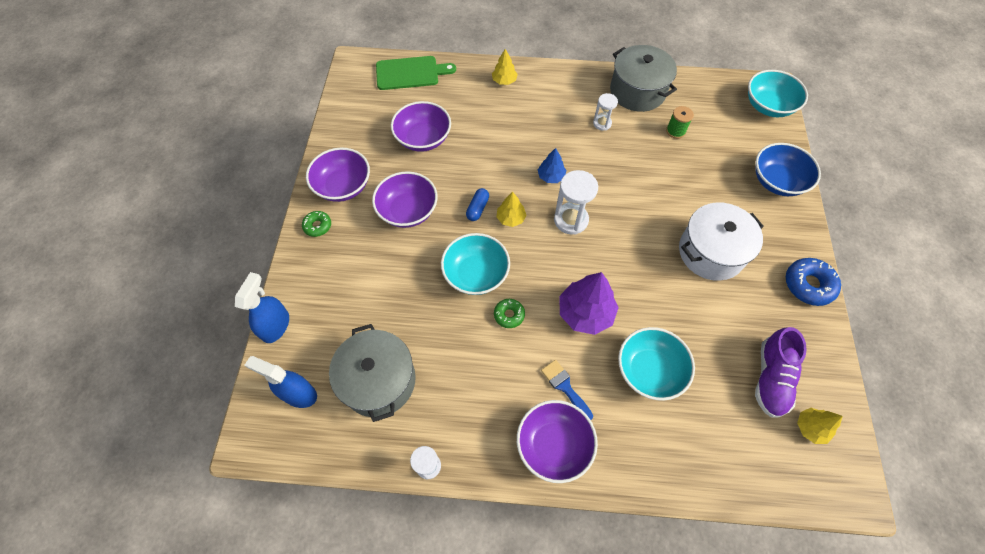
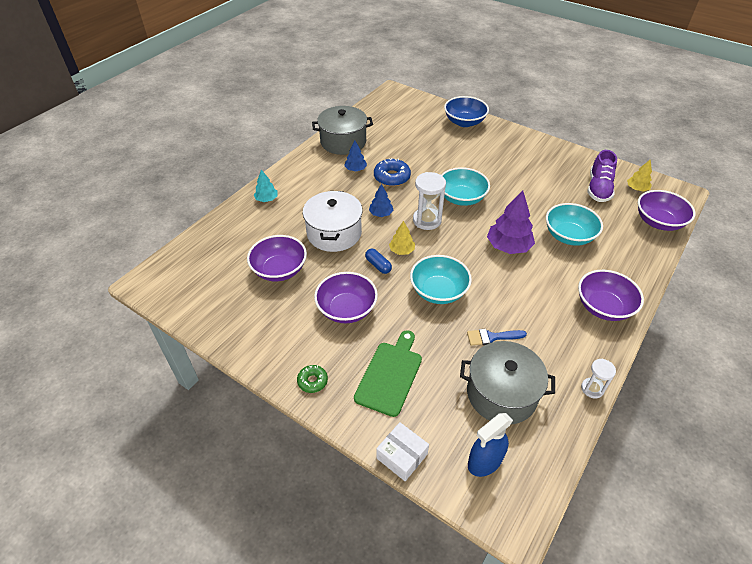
camera: 60 degrees left, 15 degrees down
(276, 326) = (402, 456): blue spray bottle -> white box
(343, 186) = (283, 345): purple bowl -> purple bowl (658, 222)
(410, 73) = (199, 250): green cutting board -> green cutting board (390, 375)
(504, 81) = (267, 199): yellow tree -> turquoise tree
(509, 315) = (486, 287): green donut -> none
(565, 387) = (561, 282): blue brush -> blue brush (491, 337)
(602, 123) = (355, 169): white hourglass -> blue tree
(675, 131) = (392, 141): green spool -> none
(711, 252) = (497, 170): white pot -> white pot (334, 233)
(768, 106) = (406, 99): turquoise bowl -> turquoise bowl (461, 198)
(771, 378) = (598, 188): purple shoe -> purple shoe turned 60 degrees clockwise
(808, 285) = (544, 145): blue donut -> blue donut (392, 177)

